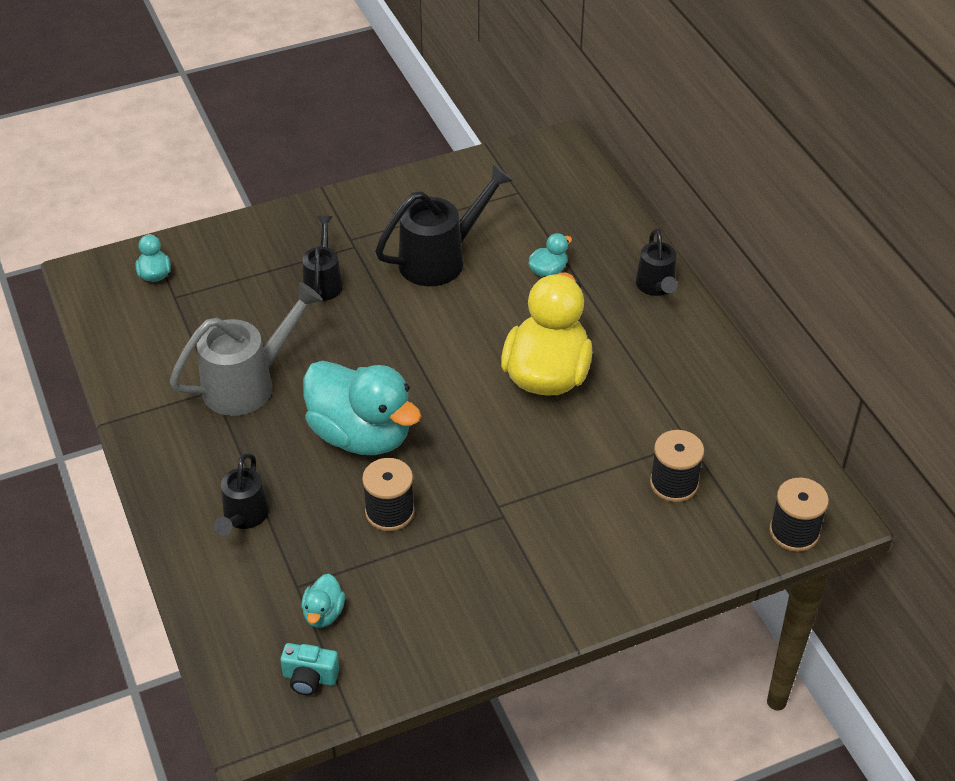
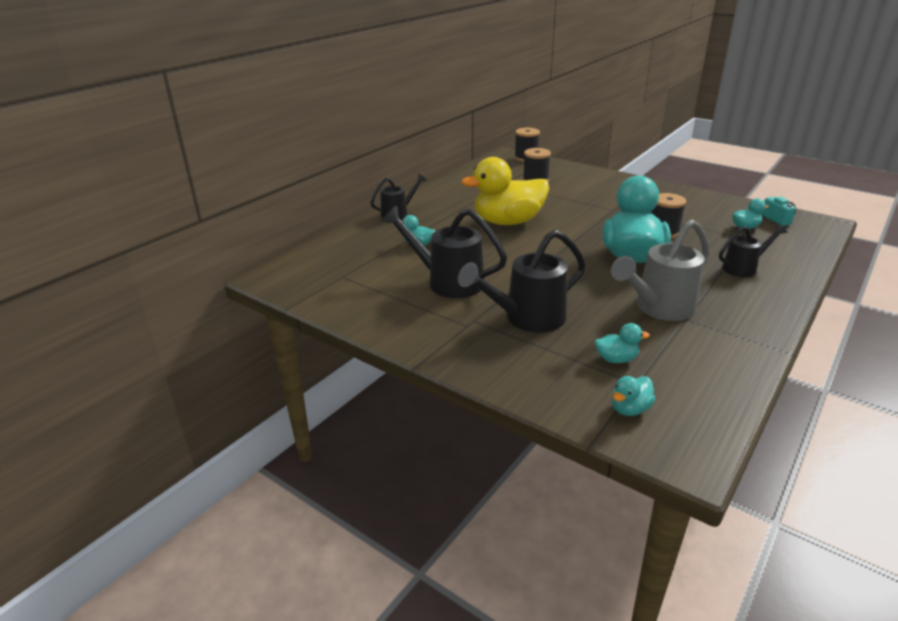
camera: 120 degrees left, 15 degrees down
(212, 303) = (616, 359): none -> turquoise duck
(248, 384) = (659, 308): grey watering can -> grey watering can turned 60 degrees counterclockwise
(323, 282) = (527, 318): black watering can -> black watering can, size x1.67

